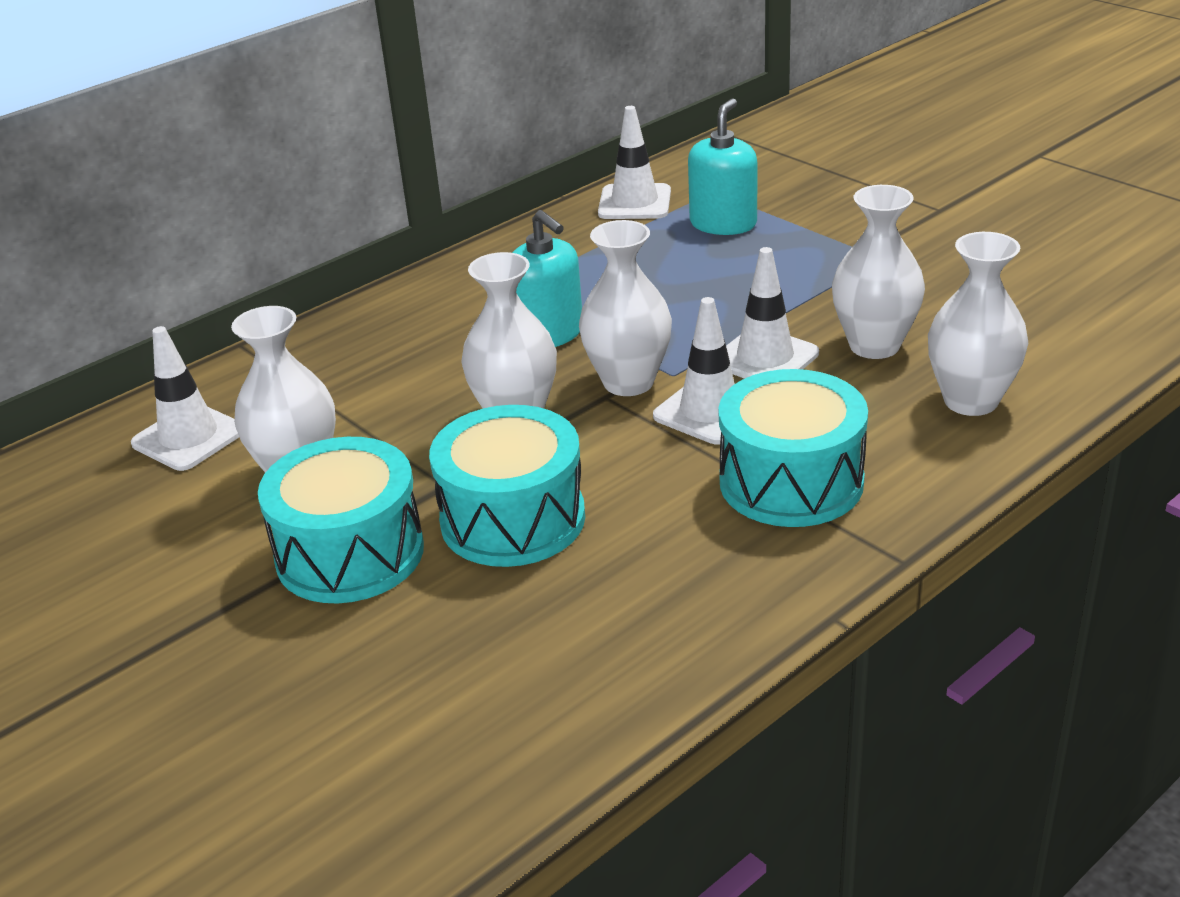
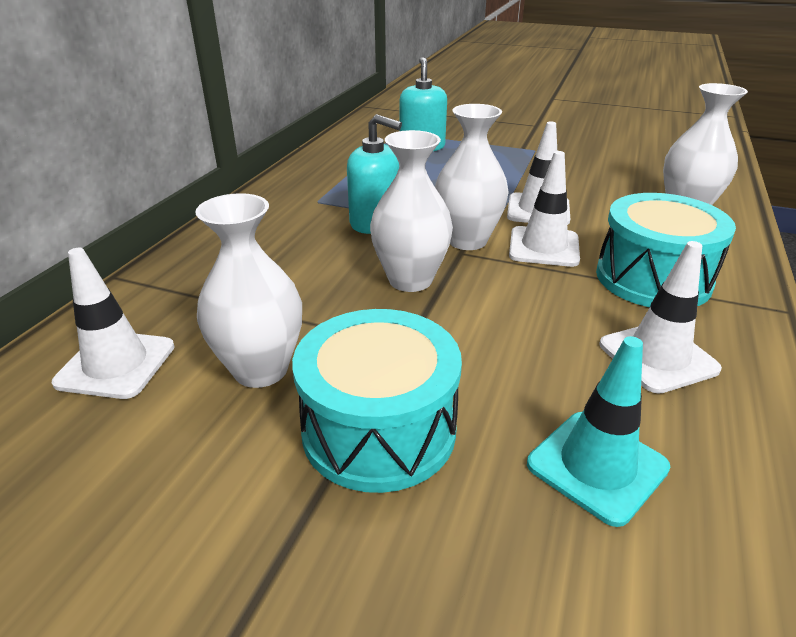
camera: 30 degrees left, 0 degrees up
(498, 636) = (597, 466): none -> turquoise traffic cone
(513, 519) = (492, 357): turquoise drum -> none
(634, 202) = (352, 144): white traffic cone -> white traffic cone (657, 357)
(874, 345) = (592, 192): white vase -> none

